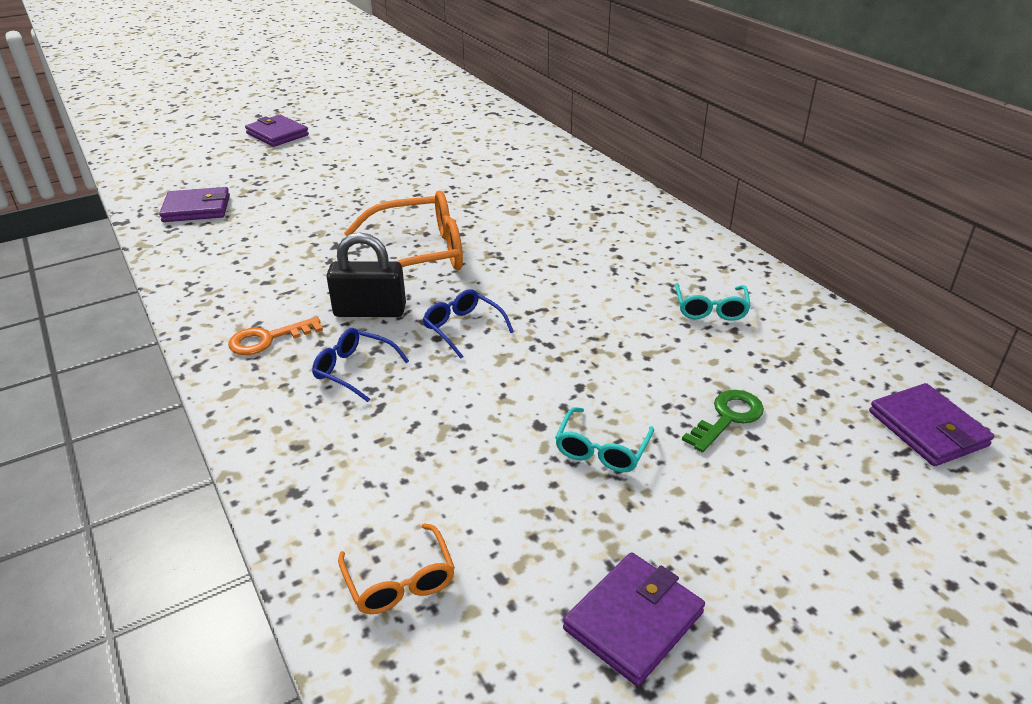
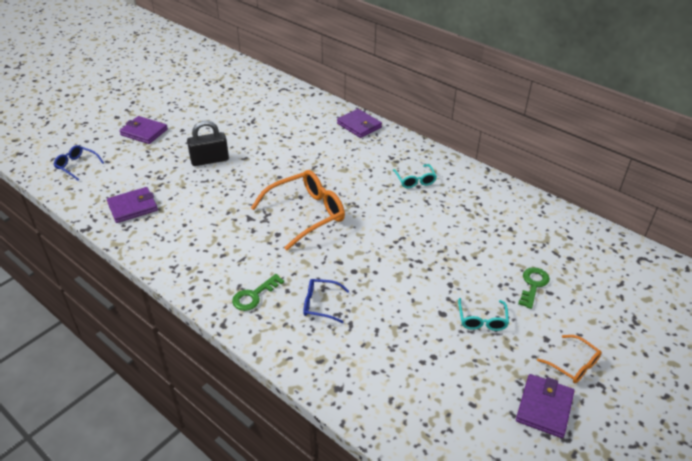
camera: 20 degrees left, 5 degrees up
(268, 339) = (254, 295): orange key -> green key
(370, 311) = (303, 262): black padlock -> black padlock (210, 160)
(399, 580) = (425, 420): orange glasses -> orange glasses (572, 364)
(463, 329) = (365, 261): blue glasses -> blue glasses (77, 166)
(710, 308) = (492, 217): turquoise glasses -> turquoise glasses (415, 180)
(927, 428) = (626, 268): purple wallet -> purple wallet (359, 125)

